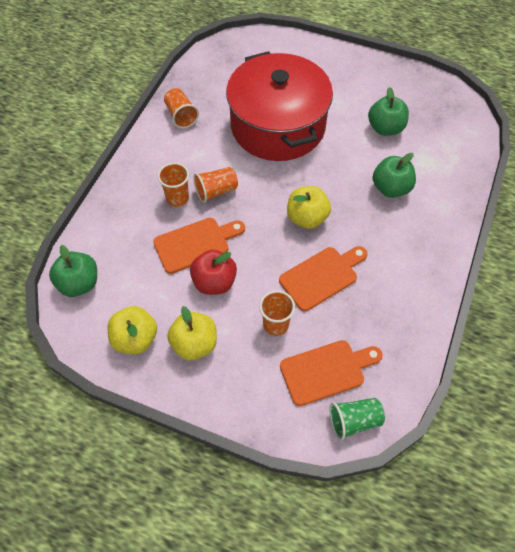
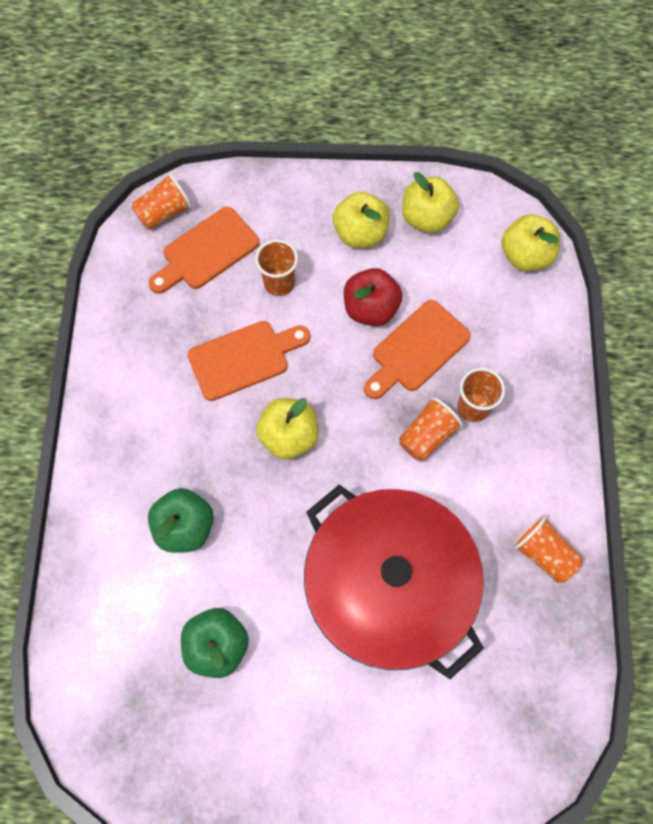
camera: 160 degrees right, 10 degrees up
(79, 283) = (525, 256): green apple -> yellow apple
(322, 276) = (244, 358): orange cutting board -> orange cutting board turned 150 degrees counterclockwise
(354, 421) = (164, 212): green cup -> orange cup

